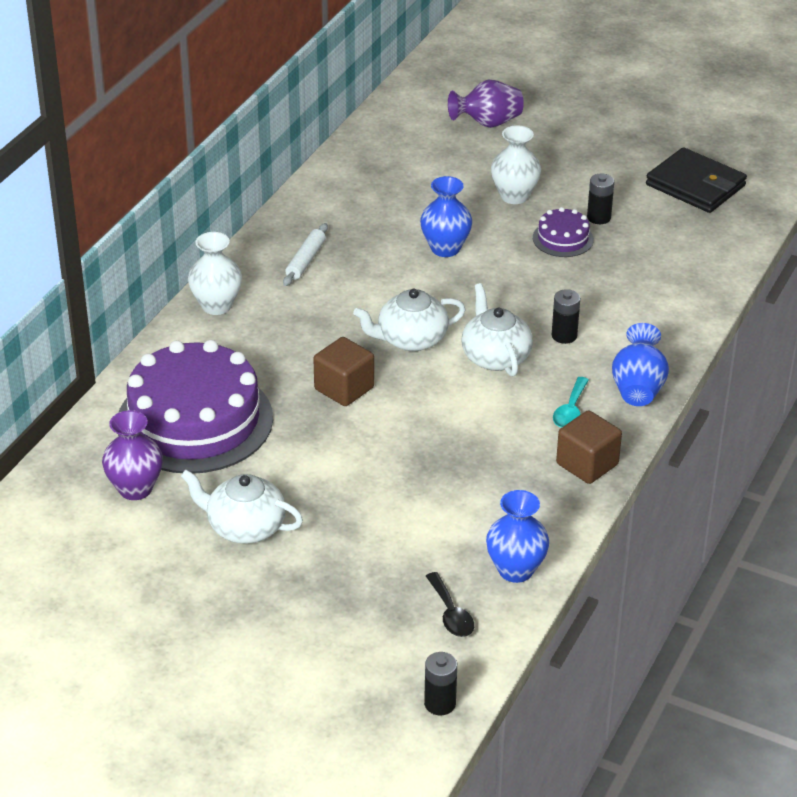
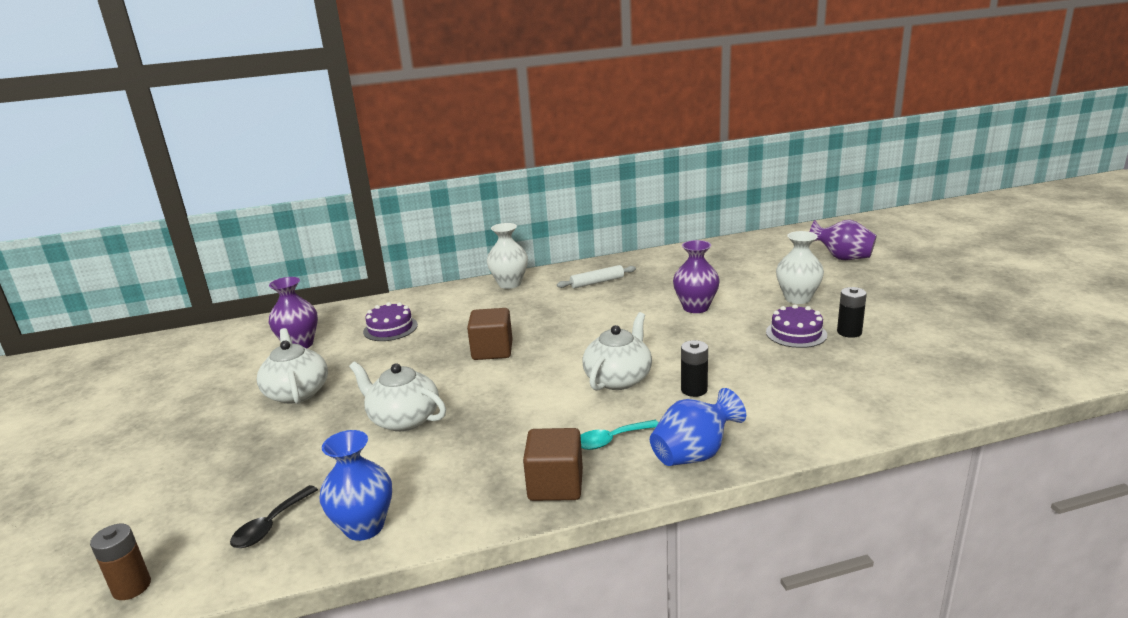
camera: 50 degrees right, 15 degrees down
(195, 420) = (390, 328): purple cake -> purple cake, size x0.44
(411, 339) = (582, 344): white teapot -> white teapot (403, 419)
(440, 703) = (132, 587): black battery -> brown battery
(445, 248) = (695, 307): blue vase -> purple vase
(695, 185) = (979, 343): black wallet -> none

